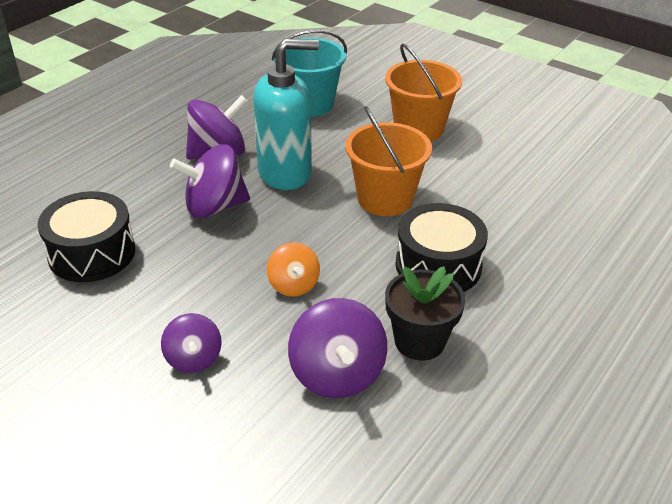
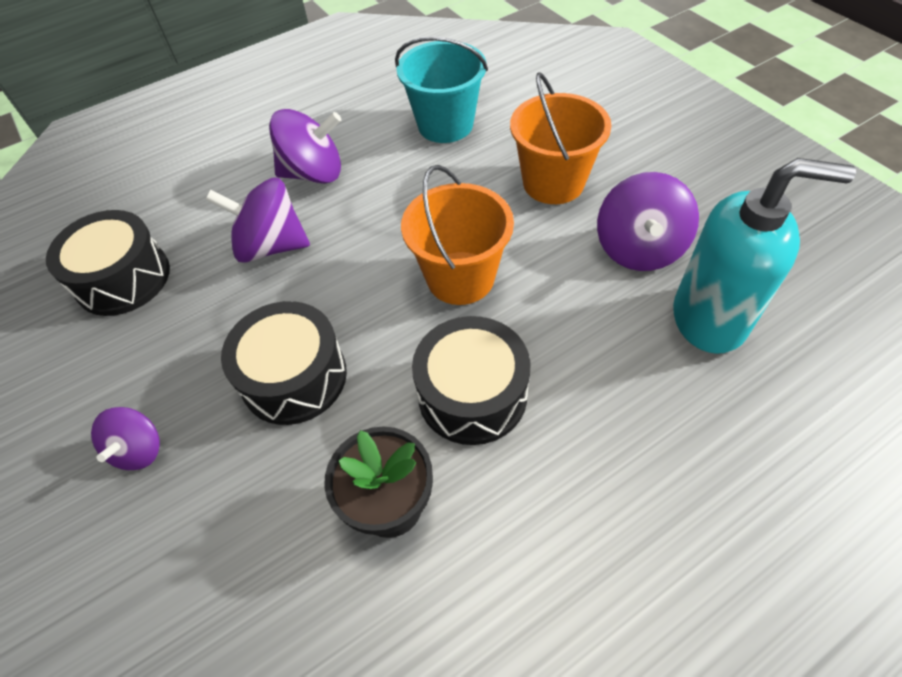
camera: 25 degrees right, 15 degrees up
(285, 173) = (369, 216): turquoise soap dispenser -> turquoise soap dispenser (710, 319)
(293, 285) = (294, 377): orange spinning top -> black drum
(337, 374) = (272, 523): purple spinning top -> purple spinning top (639, 249)

